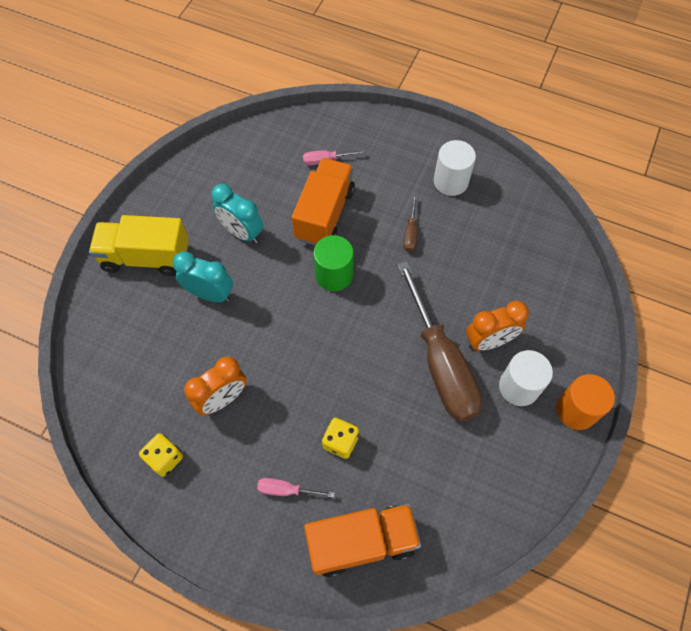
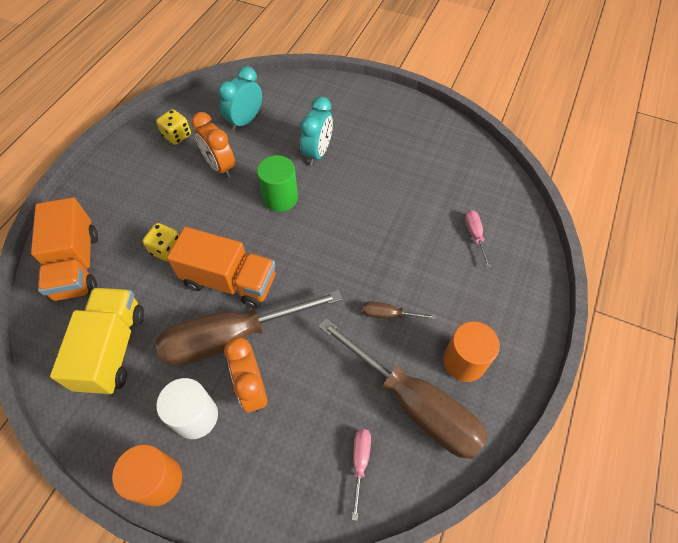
camera: 90 degrees right, 5 degrees down
(146, 257) = (353, 110): yellow truck -> yellow truck (112, 349)
(242, 232) = (381, 171): turquoise clock -> turquoise clock (245, 121)
(286, 490) = (134, 211): pink screwdriver -> pink screwdriver (360, 462)
(324, 214) = (407, 235): orange truck -> orange truck (230, 281)
(334, 275) = (336, 244): green cylinder -> green cylinder (280, 198)
(451, 181) = (464, 361): white cylinder -> orange cylinder
(490, 218) = (415, 405): none -> brown screwdriver

